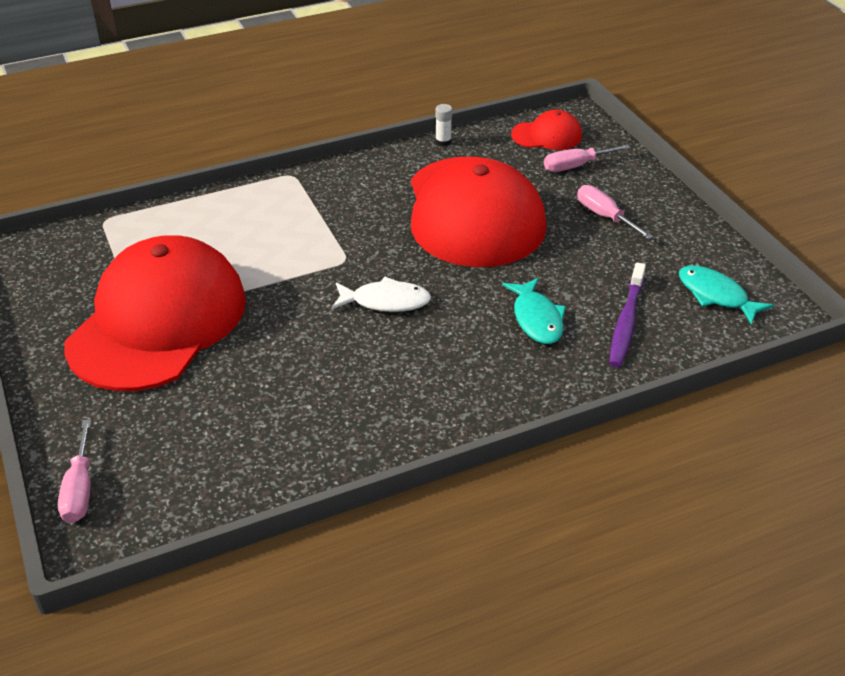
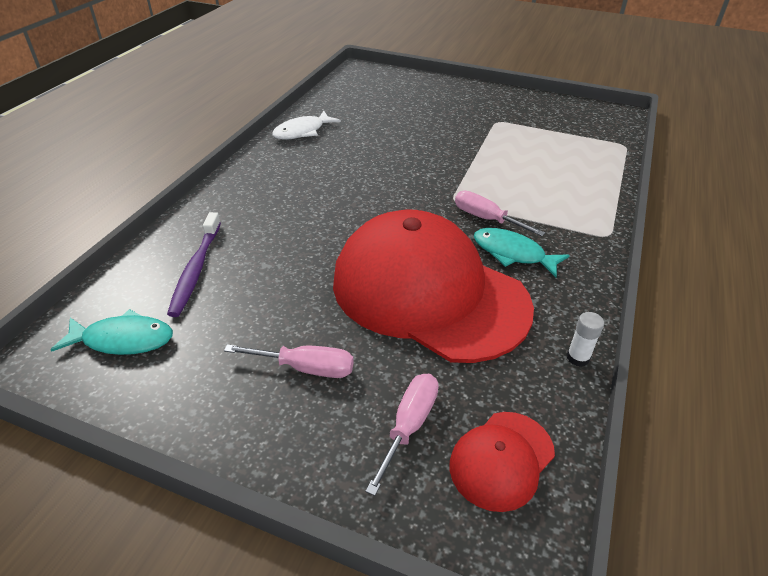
camera: 135 degrees right, 0 degrees up
(80, 489) = (392, 74): pink screwdriver -> pink screwdriver (486, 219)
(158, 321) = (484, 124): red cap -> none
(386, 301) = (387, 192): white fish -> white fish (302, 132)
(536, 319) = (270, 234): turquoise fish -> turquoise fish (512, 253)
(626, 321) = (196, 269): purple toothbrush -> purple toothbrush turned 150 degrees counterclockwise

